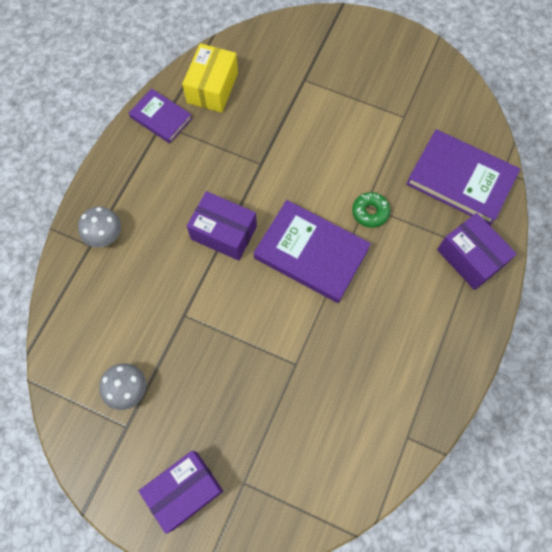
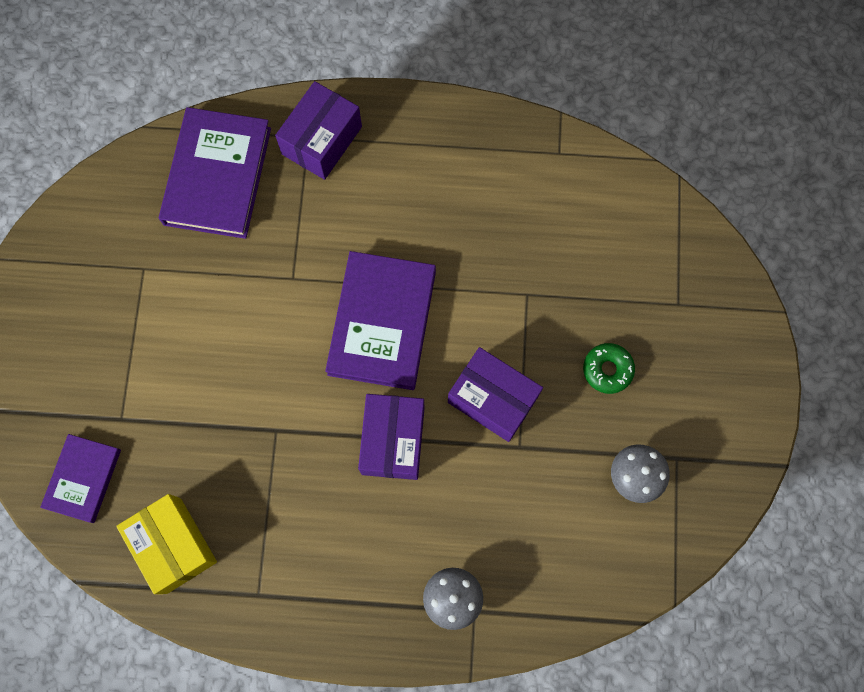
camera: 110 degrees left, 5 degrees up
(161, 118) = (247, 600): purple book -> purple book (83, 479)
(185, 490) = (713, 364): purple box -> purple box (492, 399)
(212, 88) = (173, 545): yellow box -> yellow box turned 60 degrees clockwise
(370, 212) = (300, 270): green donut -> green donut (607, 370)

